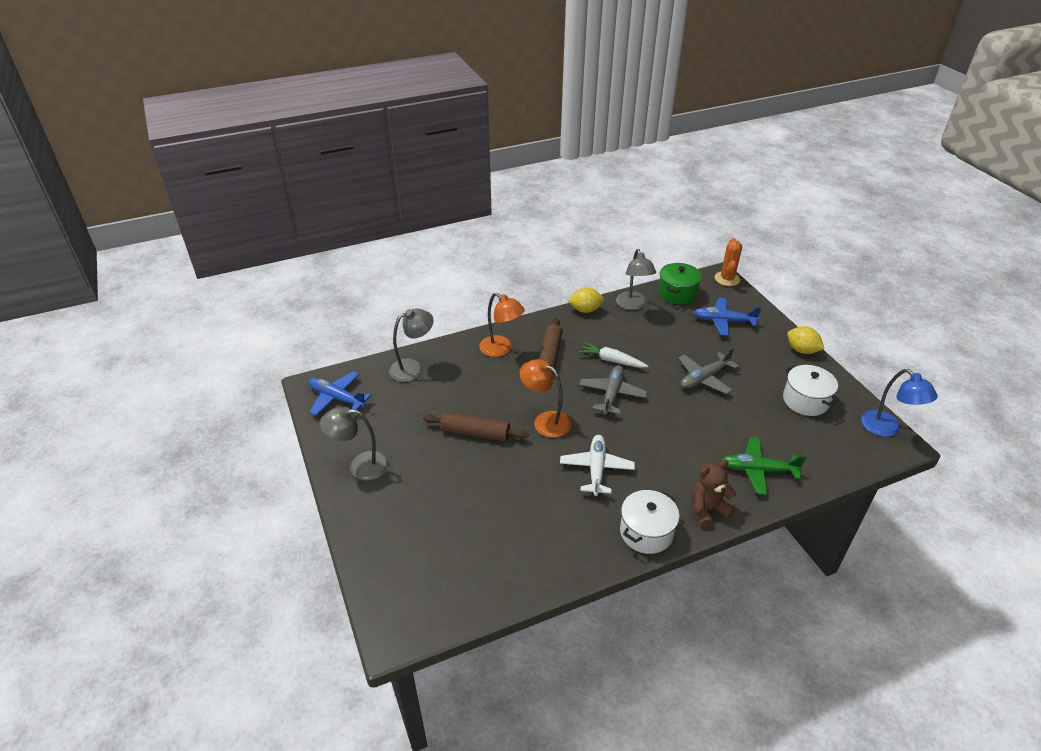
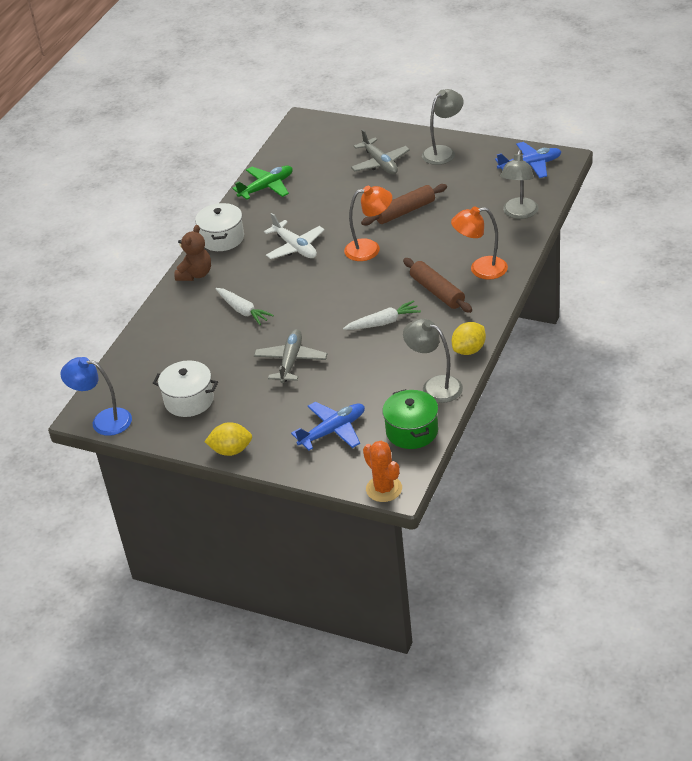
camera: 140 degrees right, 0 degrees up
(612, 394) = (348, 298): grey plane -> grey plane (380, 163)
(700, 442) = (243, 310): none -> white carrot
(758, 470) = (183, 320): green plane -> green plane (267, 187)

